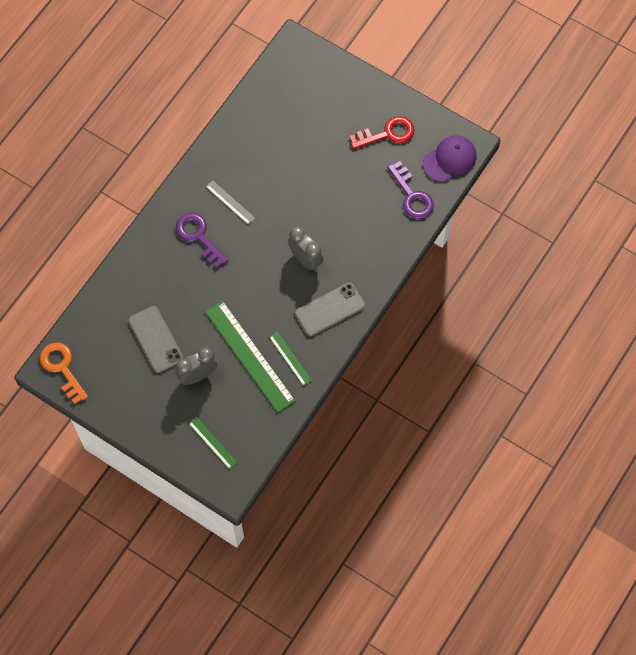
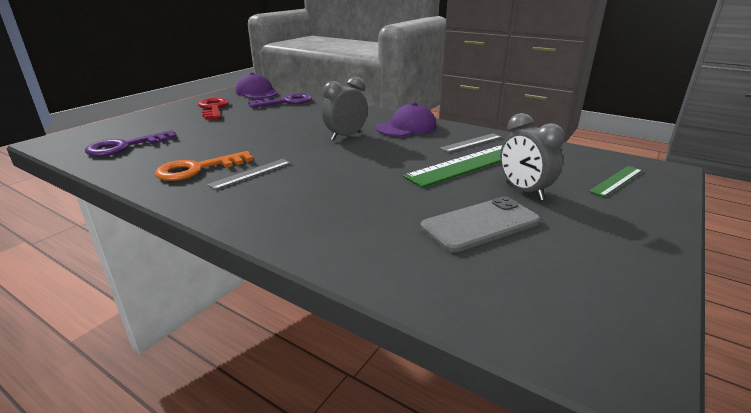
camera: 90 degrees left, 40 degrees down
(62, 368) = (604, 343): orange key -> orange key (197, 169)
(198, 237) = (298, 193): purple key -> purple key (125, 146)
(290, 358) = (471, 142): green ruler -> grey ruler
(330, 309) = (406, 127): grey phone -> purple cap

